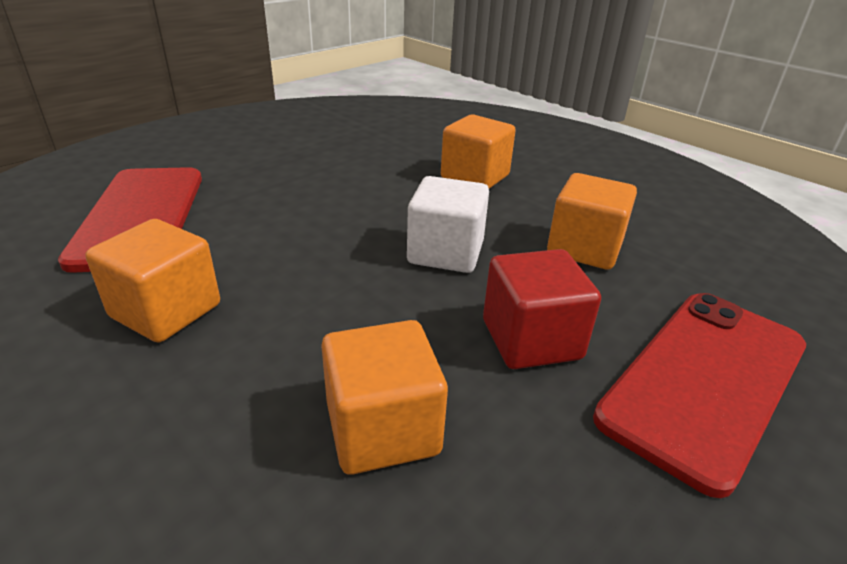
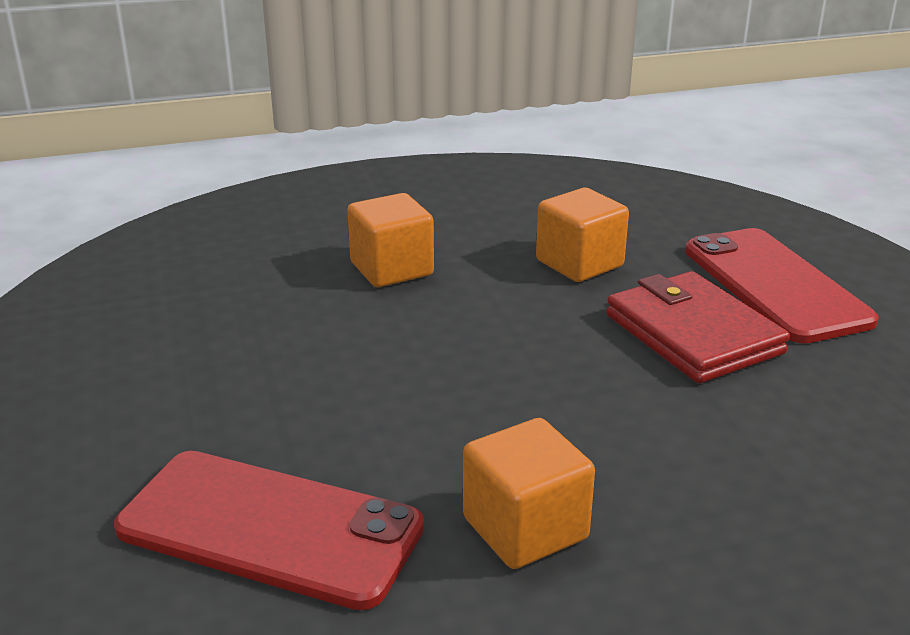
camera: 60 degrees left, 5 degrees down
(382, 429) = (765, 433): orange cube -> none
(445, 252) = (534, 332): white cube -> none
(531, 339) = (693, 334): red cube -> red wallet

